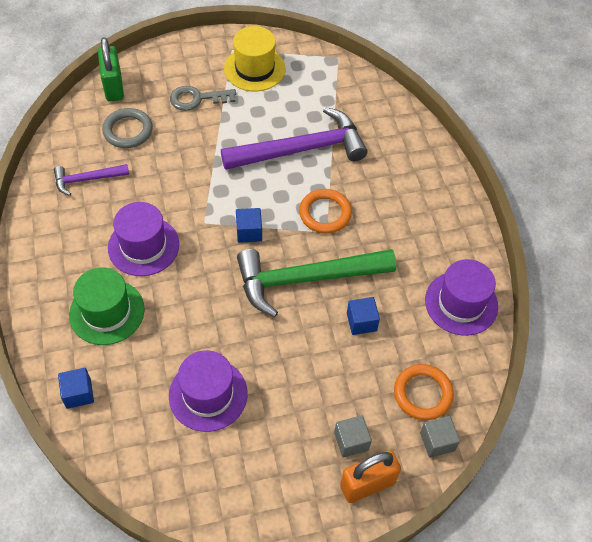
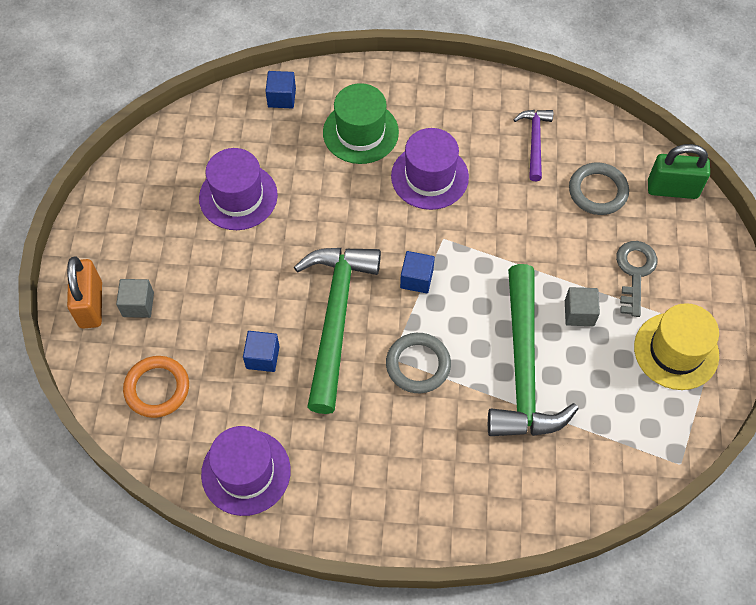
camera: 110 degrees right, 5 degrees up
(301, 149) = (523, 367): purple hammer -> green hammer
(325, 213) = (418, 365): orange ring -> grey ring
(437, 441) = (102, 383): grey cube -> grey cube (579, 313)

